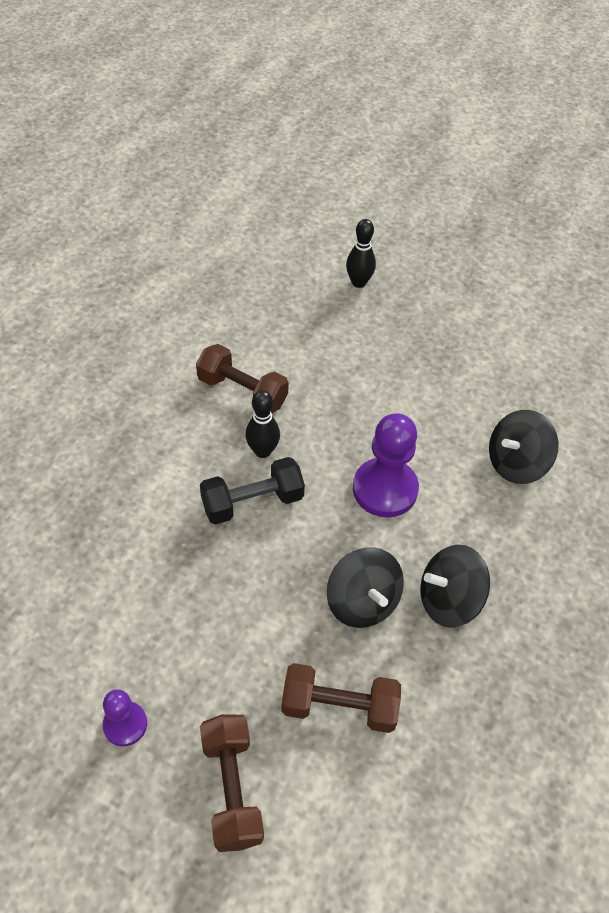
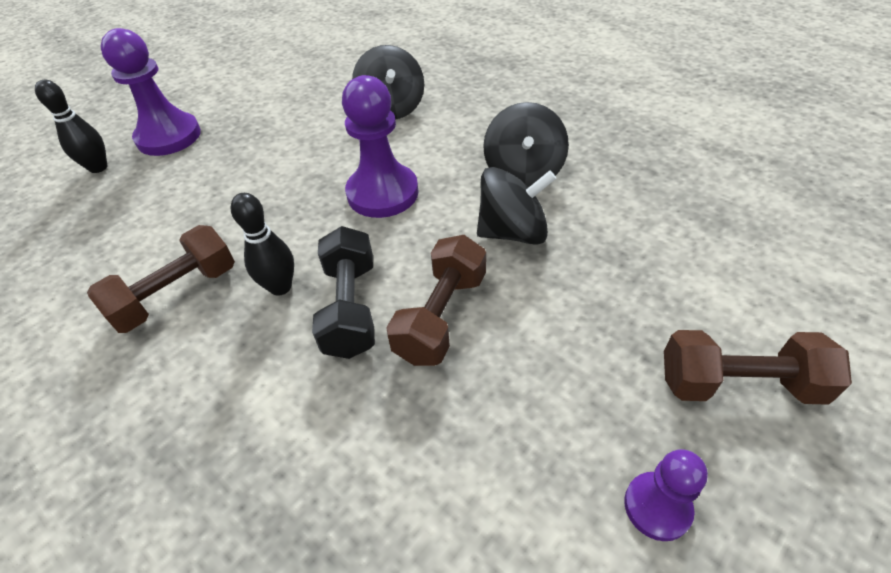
camera: 70 degrees left, 5 degrees down
(339, 706) = (633, 270): brown dumbbell -> brown dumbbell (441, 316)
(412, 309) = (169, 137): none -> purple pawn

